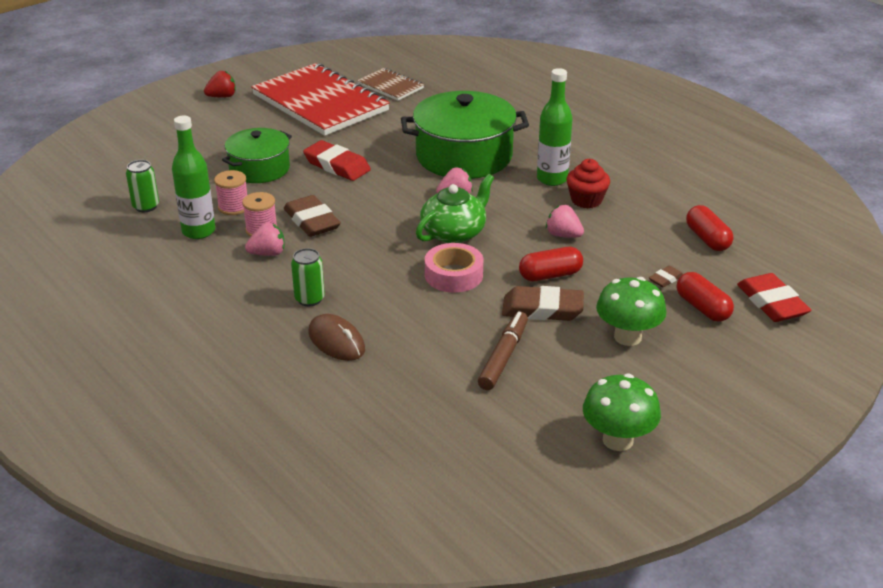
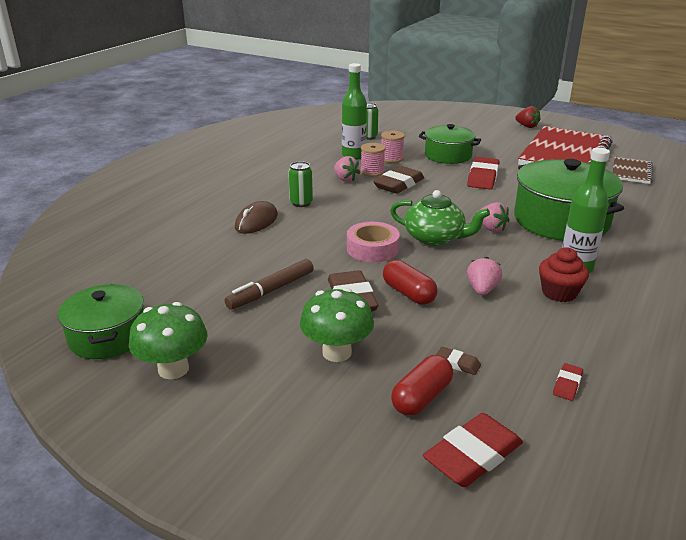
camera: 70 degrees right, 5 degrees down
(503, 357) = (271, 290): brown marker -> brown marker turned 135 degrees clockwise
(542, 483) = (108, 336): none -> green pot
(707, 239) = (567, 384): red capsule -> red eraser

